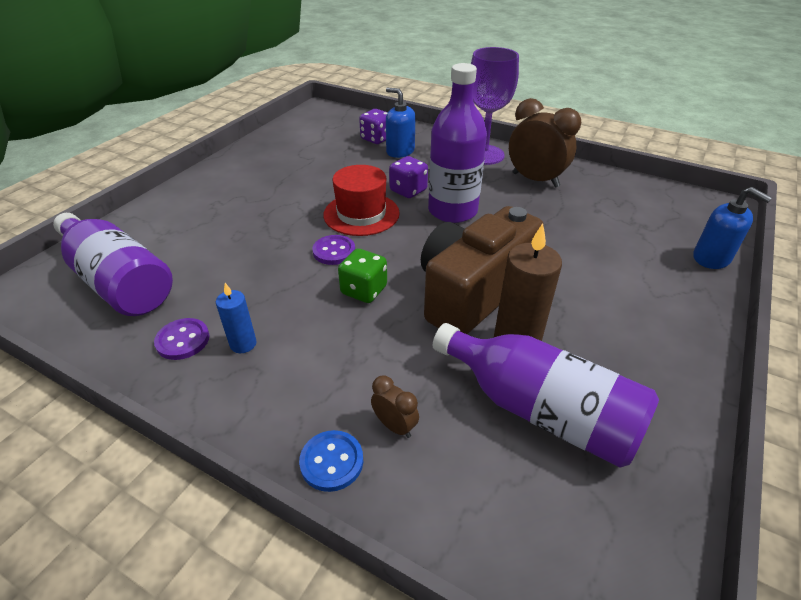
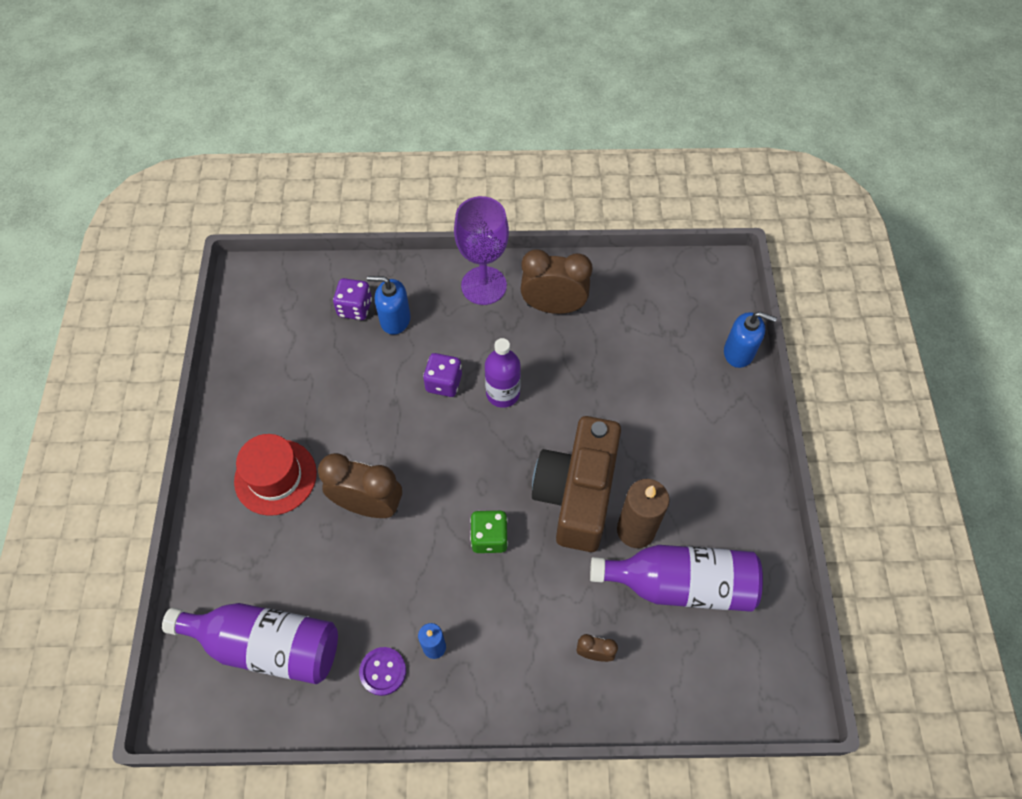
camera: 30 degrees left, 20 degrees up
(284, 233) = (368, 505): none -> brown clock
(332, 462) = (571, 705): blue button -> none
(334, 251) = (432, 504): purple button -> none
(361, 214) = (422, 441): red hat -> red hat (275, 477)
(452, 211) = (503, 393): purple bottle -> purple bottle, size x0.66

